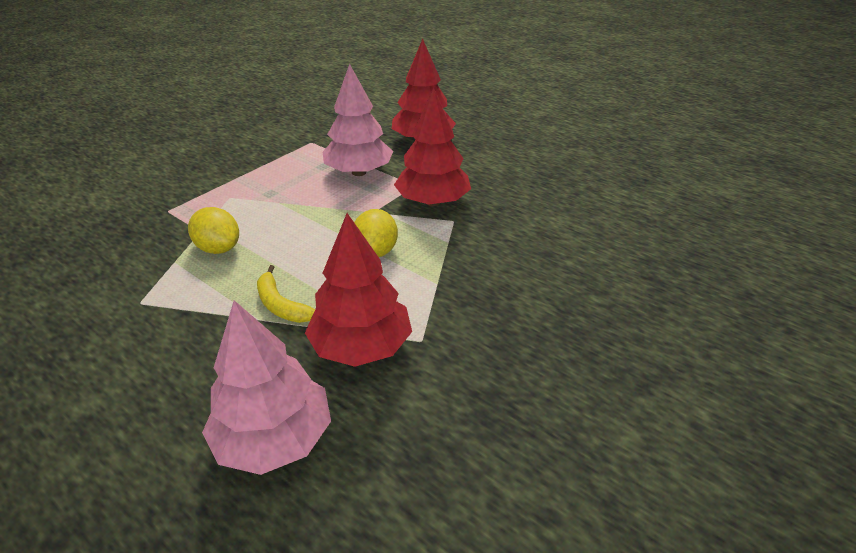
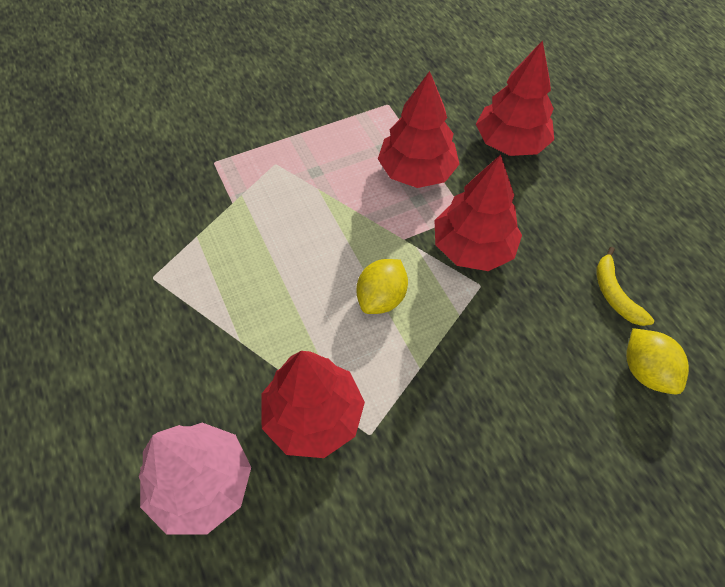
camera: 25 degrees right, 20 degrees up
(219, 248) = (240, 234): yellow lemon -> yellow lemon (645, 371)
(281, 305) = (266, 333): yellow banana -> yellow banana (614, 294)
(359, 172) = (416, 172): pink tree -> red tree

